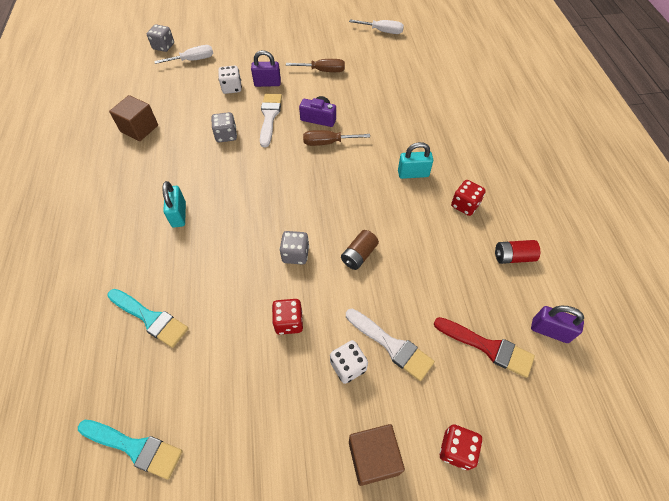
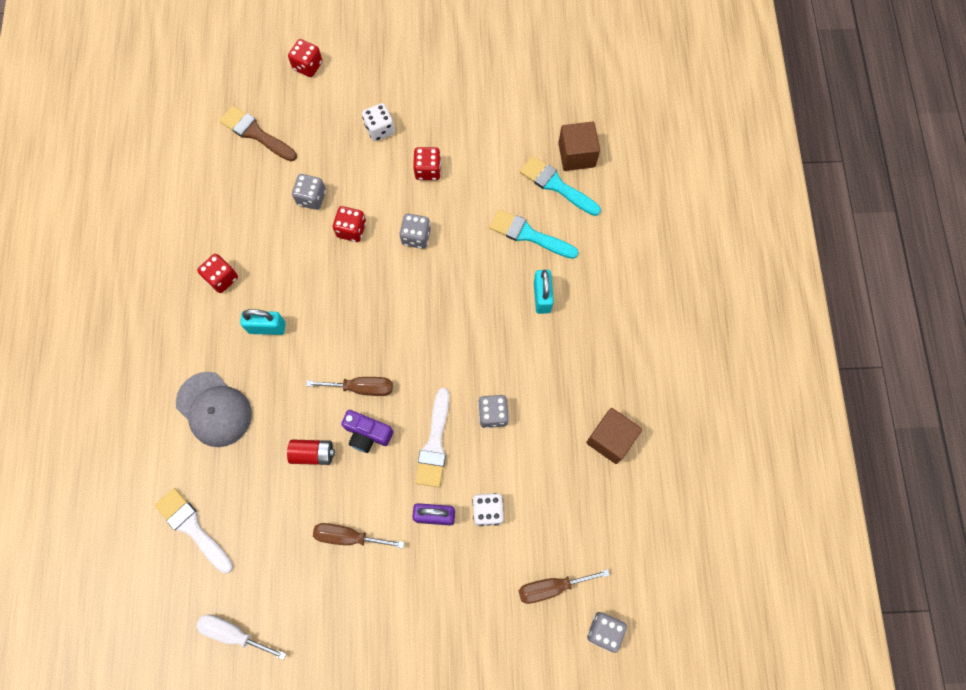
camera: 175 degrees left, 15 degrees up
(134, 447) = (553, 88): turquoise brush -> turquoise brush (529, 235)
(193, 60) = (551, 587): white screwdriver -> brown screwdriver
(359, 255) = (351, 230): brown battery -> red dice
(373, 458) = (371, 66): brown cube -> brown cube (576, 155)
(391, 345) = (339, 142): white brush -> white brush (193, 528)
(405, 282) = (311, 198): none -> grey dice
(435, 122) = (214, 409): none -> grey cap
(487, 347) = (256, 133): red brush -> brown brush
(513, 257) = (196, 213): red battery -> red battery (313, 454)
(550, 330) = (195, 142): purple padlock -> none

